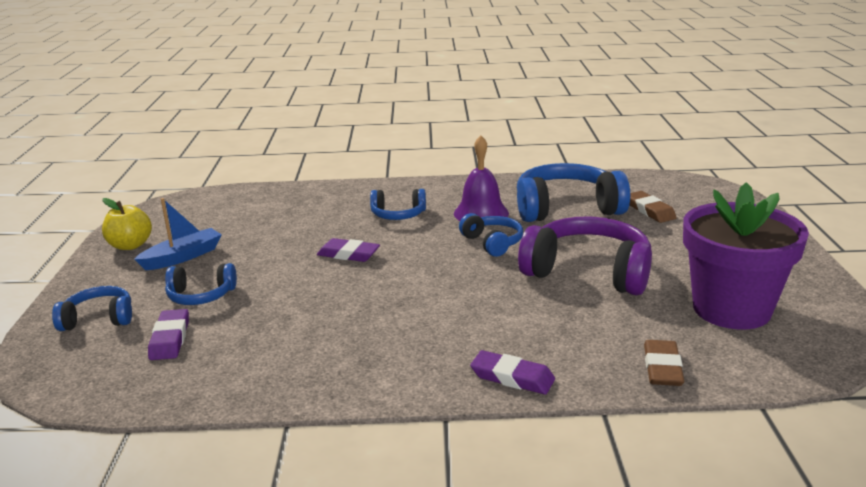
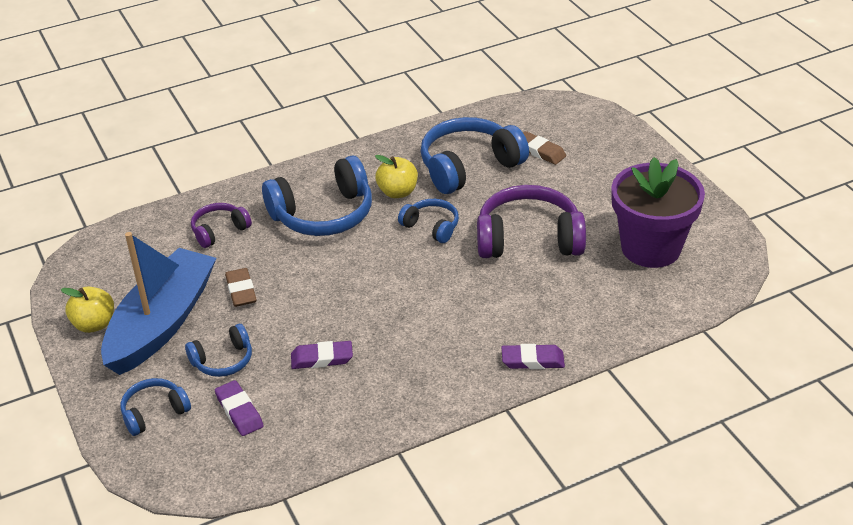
camera: 25 degrees left, 15 degrees up
(183, 257) = (162, 323): blue boat -> blue boat, size x2.00
(298, 208) = (219, 231): none -> purple headphones
(348, 254) = (315, 276): purple eraser -> purple eraser (322, 358)
(398, 215) = (323, 214): blue headphones -> blue headphones, size x1.88
(481, 213) = (397, 192): purple bell -> yellow apple
(662, 368) = (629, 318): brown eraser -> brown eraser (241, 290)

